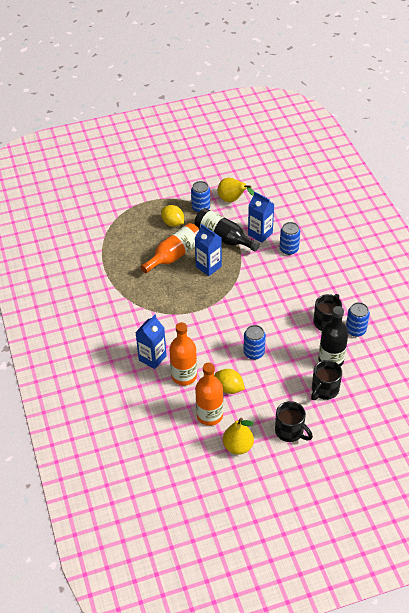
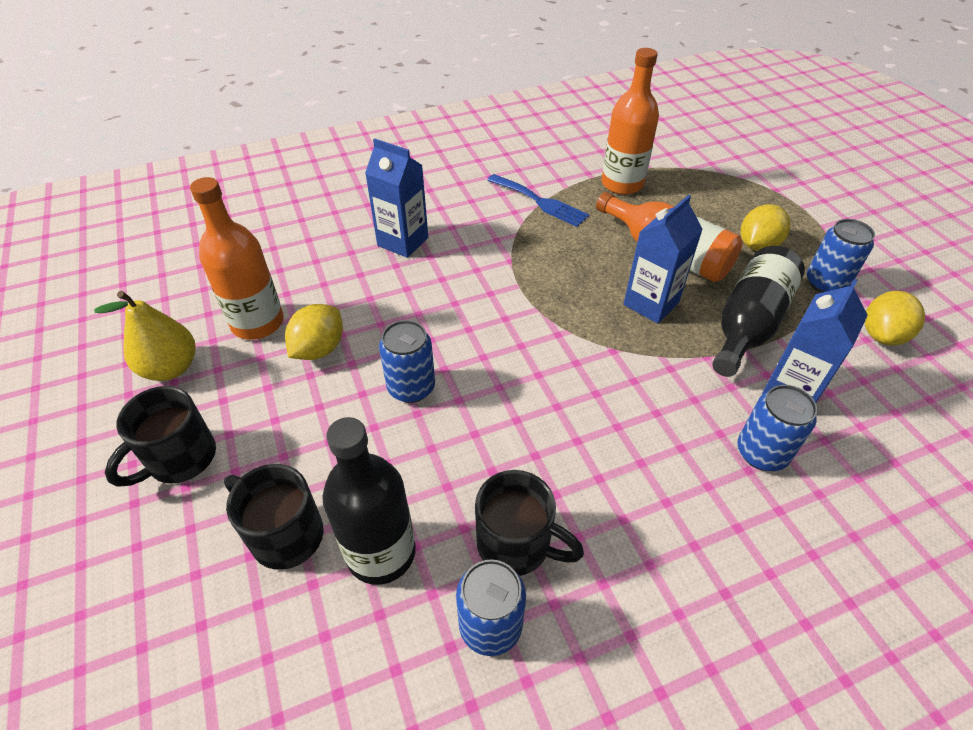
camera: 85 degrees right, 0 degrees up
(126, 298) = (540, 202): none -> blue fork
(184, 376) = (358, 283): orange bottle -> orange bottle (622, 184)
(232, 200) = (882, 335): yellow pear -> yellow lemon

